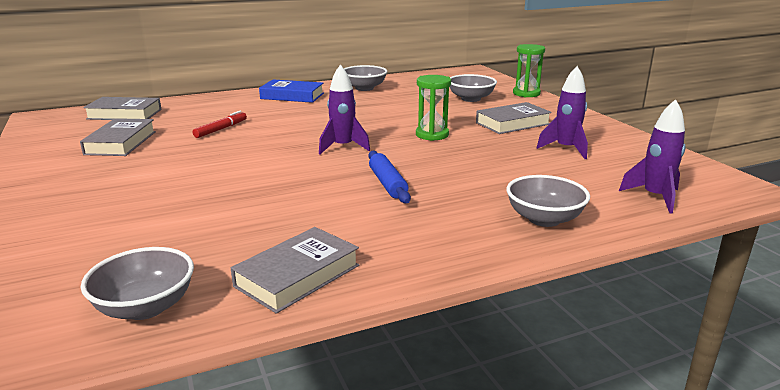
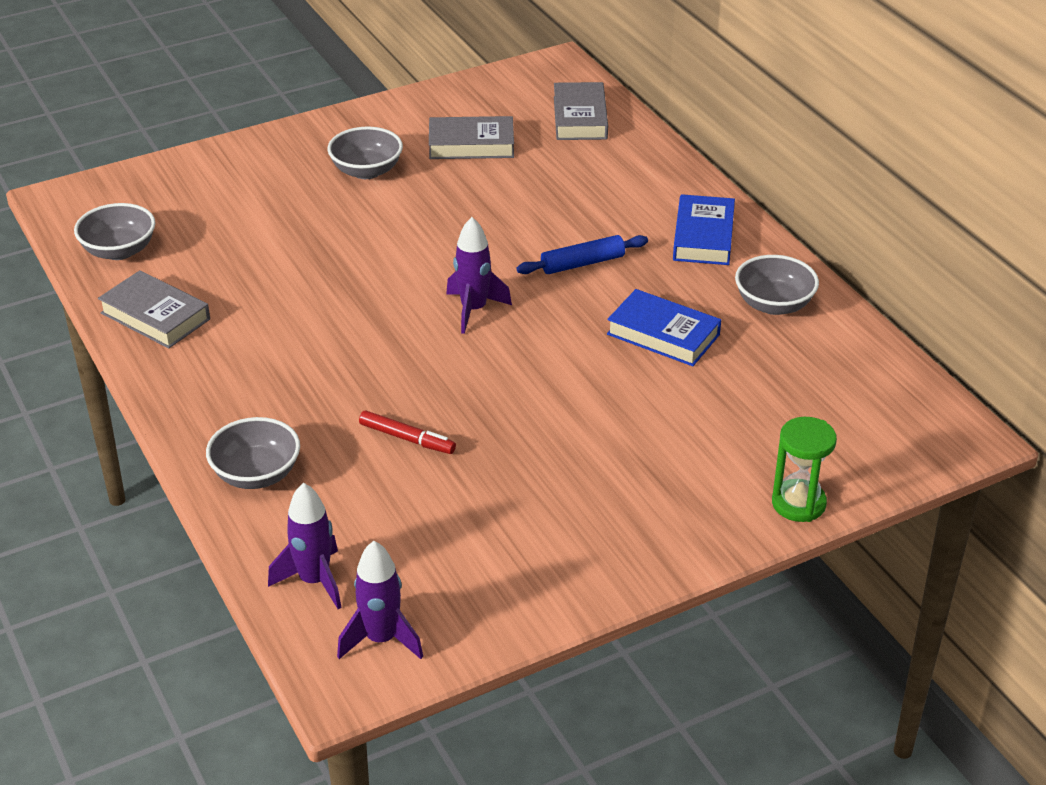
camera: 85 degrees right, 15 degrees up
(221, 129) = (531, 203): red marker -> red marker (407, 438)
(385, 107) = (663, 334): none -> blue book
(387, 184) = (354, 354): blue rolling pin -> blue rolling pin (582, 263)
(432, 135) = (535, 386): green hourglass -> none
(471, 99) = (740, 429): grey bowl -> grey bowl (366, 171)
(512, 123) = (605, 472): grey book -> none
(565, 149) = (488, 520): purple rocket -> purple rocket (381, 639)

